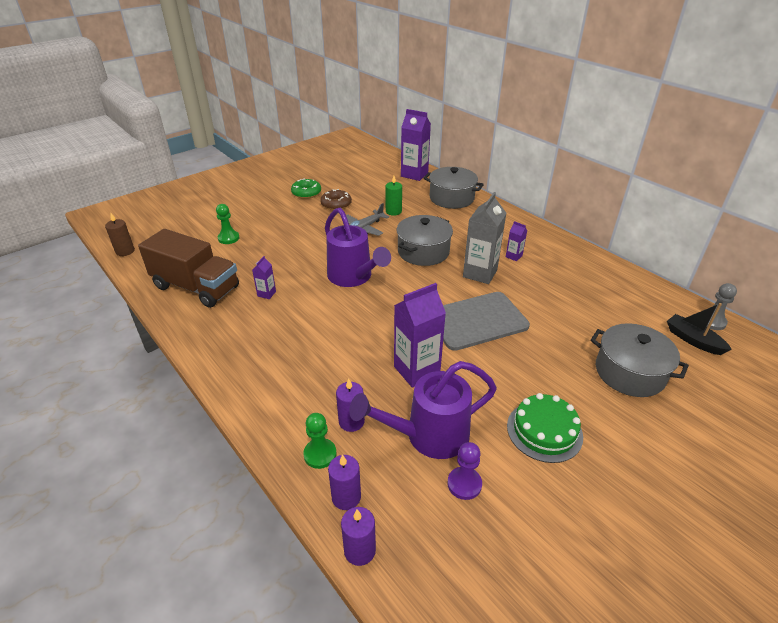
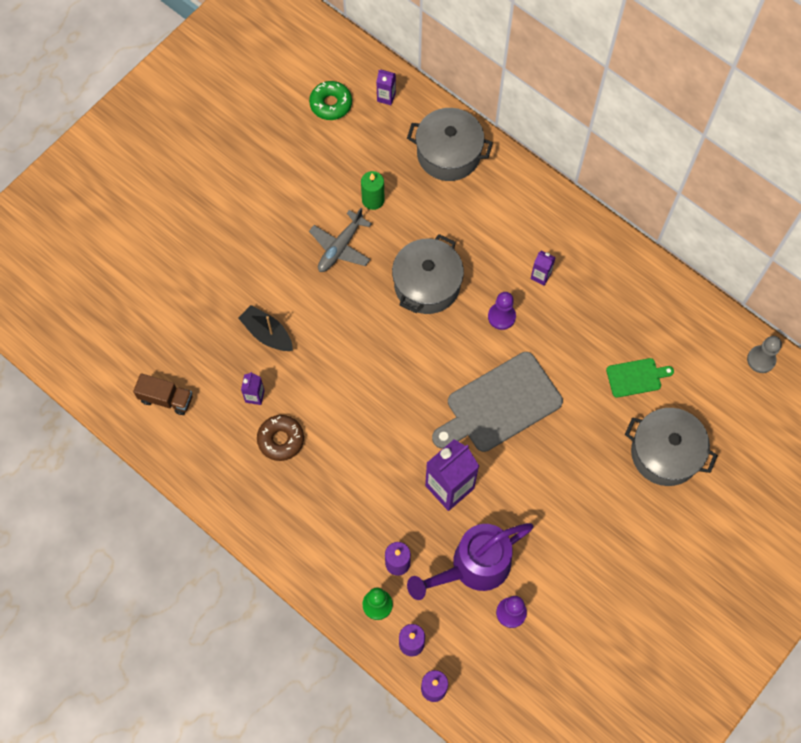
camera: 10 degrees left, 30 degrees up
(125, 251) = (44, 345): brown candle -> none
(196, 287) = (166, 399): brown truck -> brown truck, size x0.49
(228, 238) = (168, 296): green pawn -> none
(306, 193) = (239, 172): green donut -> green donut (331, 104)
(336, 204) = (289, 195): brown donut -> brown donut (281, 440)
(353, 277) = (350, 349): purple watering can -> none
(414, 174) = (386, 97): purple carton -> purple carton, size x0.48
(480, 273) = (501, 316): grey carton -> purple pawn
(544, 431) = (580, 542): green cake -> none
(596, 319) = (636, 377): none -> green cutting board
(693, 340) = (736, 393): black boat -> black boat (267, 333)

